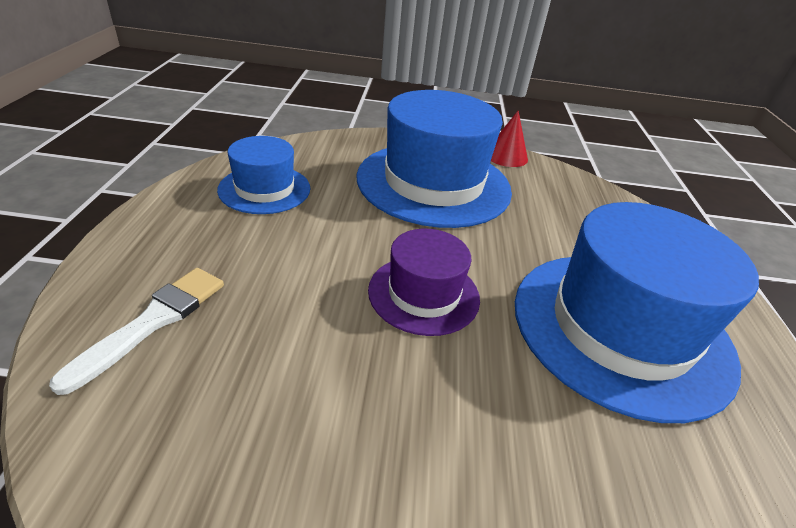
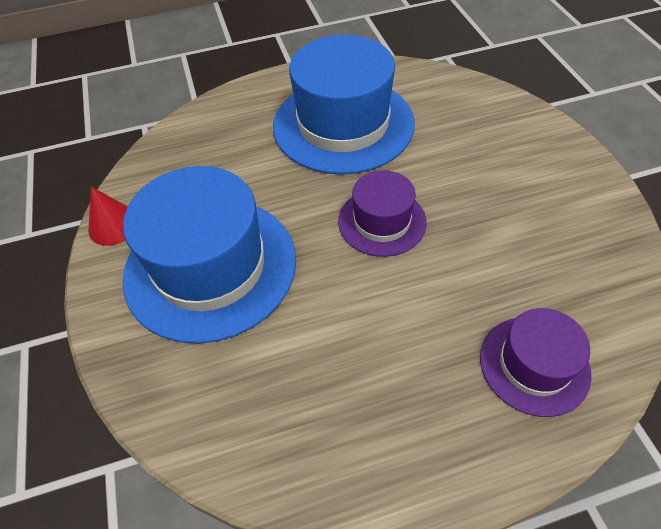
camera: 105 degrees left, 15 degrees up
(153, 321) = (534, 365): white brush -> purple hat
(264, 189) = (313, 409): blue hat -> none

